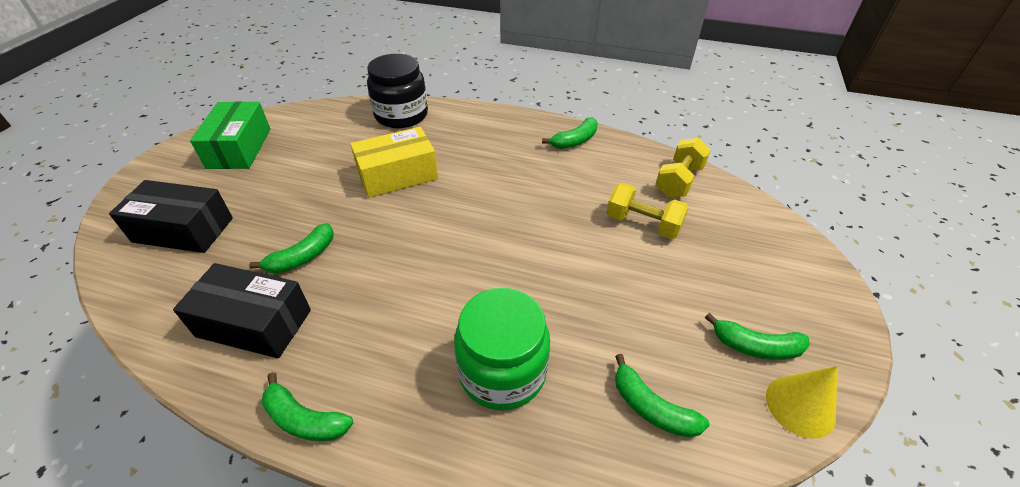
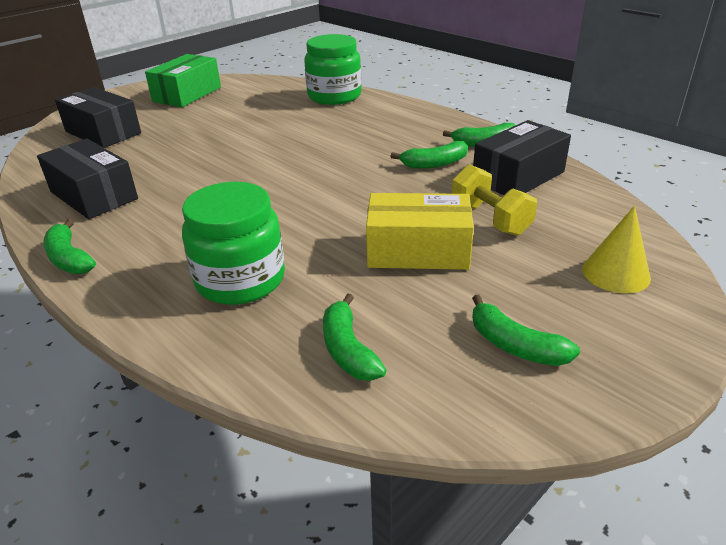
camera: 30 degrees right, 10 degrees down
(302, 257) = (165, 167): green banana -> green banana (434, 164)
(397, 175) = (289, 134): yellow box -> yellow box (418, 250)
(401, 115) = (334, 96): black jar -> green jar
(627, 171) = (518, 176): none -> black box
(678, 181) = (570, 196): yellow dumbbell -> none
(800, 406) = (515, 408): yellow cone -> yellow cone (616, 273)

